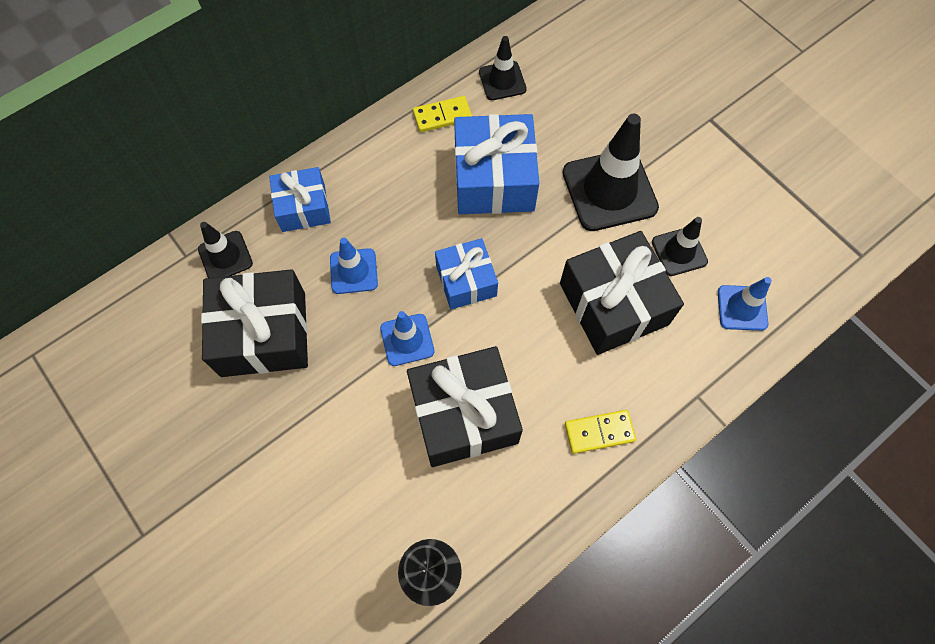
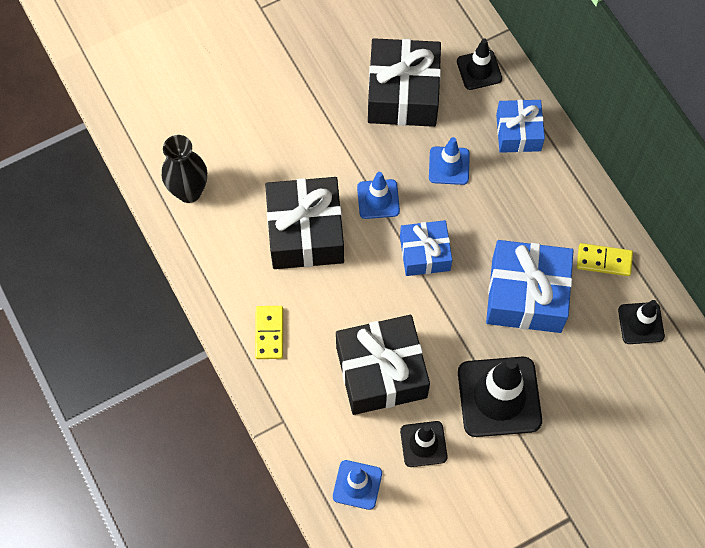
camera: 100 degrees right, 0 degrees up
(442, 116) = (604, 261): yellow domino -> yellow domino turned 75 degrees counterclockwise

